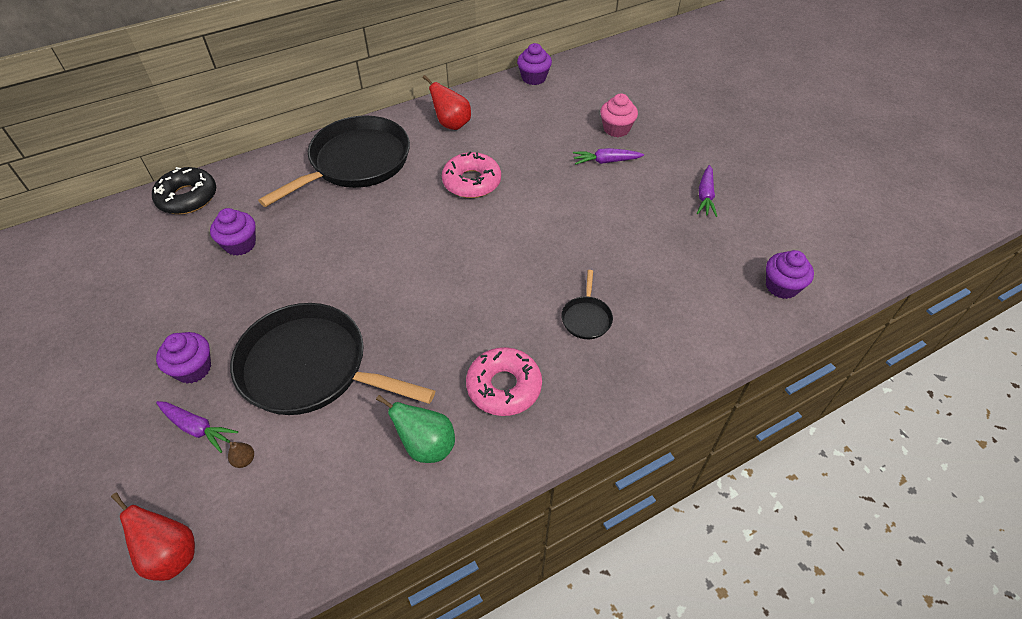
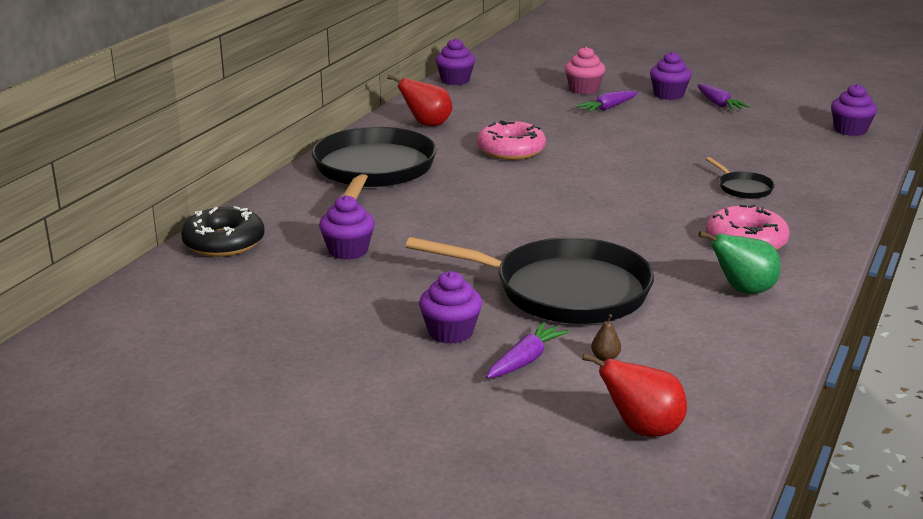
camera: 35 degrees left, 25 degrees down
(197, 428) = (525, 360): purple carrot -> purple carrot turned 45 degrees counterclockwise
(310, 368) = (564, 291): black pan -> black pan turned 150 degrees counterclockwise
(677, 165) = (668, 95): none -> purple cupcake

